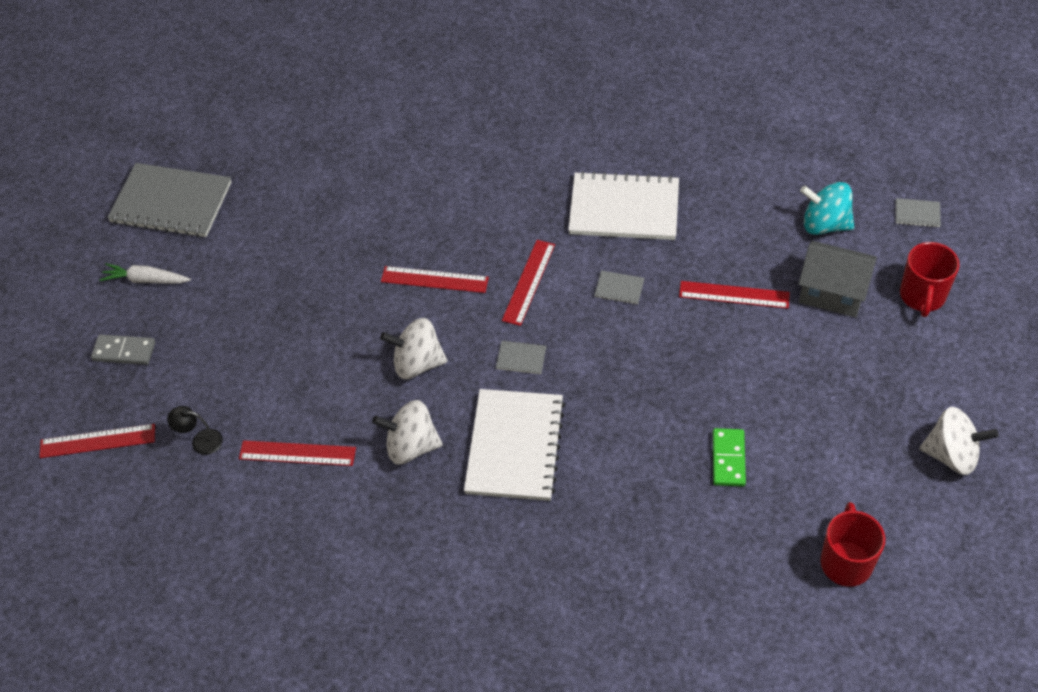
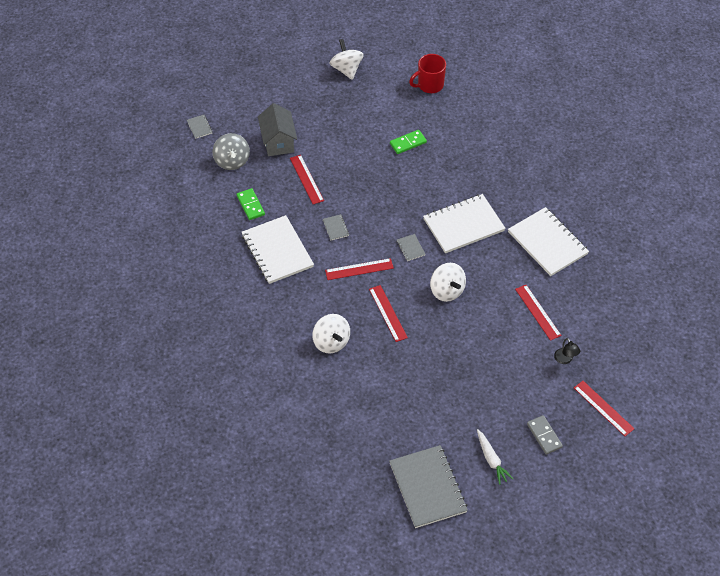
camera: 125 degrees left, 0 degrees up
(400, 541) = (547, 243): none -> white notebook
(411, 446) = (496, 266): white spinning top -> white spinning top (331, 342)
(725, 213) = (250, 205): none -> green domino
(824, 224) = (232, 161): turquoise spinning top -> grey spinning top
(922, 296) = (257, 108): red mug -> none

